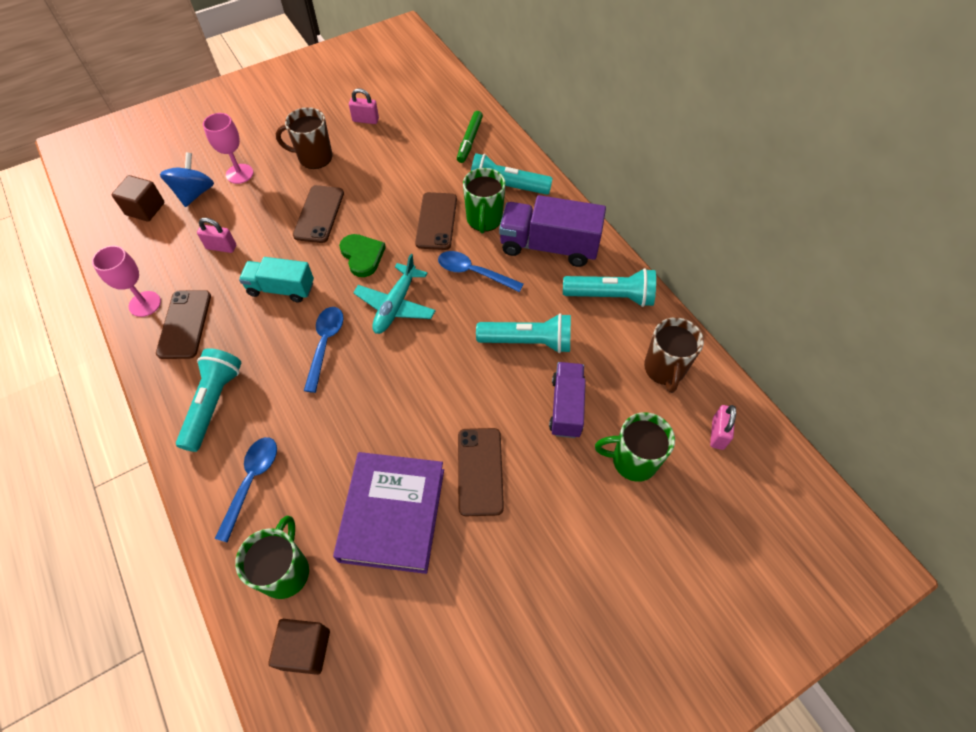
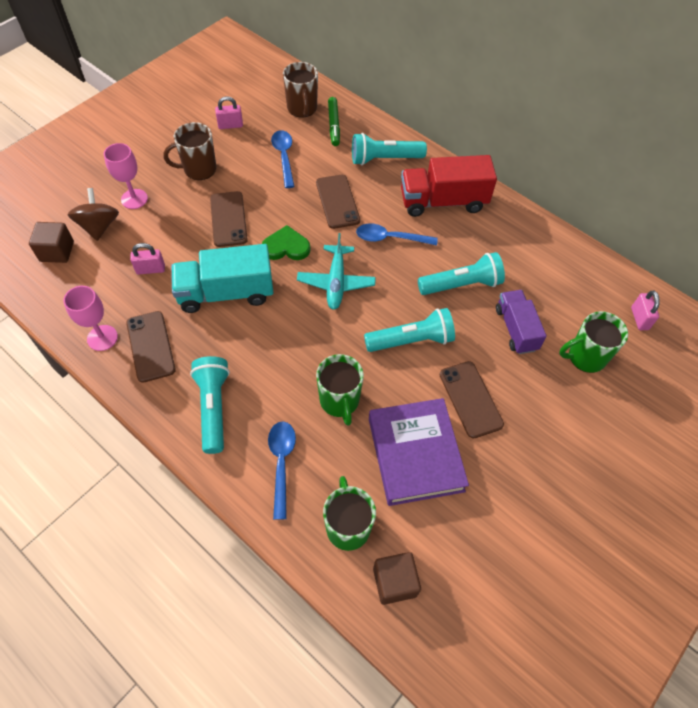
camera: 20 degrees left, 0 degrees up
(194, 193) = (99, 226): blue spinning top -> brown spinning top
(281, 289) = (226, 293): turquoise truck -> turquoise truck, size x1.54
(325, 344) = (290, 331): blue spoon -> blue spoon (284, 157)
(362, 256) = (286, 247): green heart -> green heart turned 45 degrees counterclockwise
(484, 220) = (378, 191): green mug -> green mug (339, 401)
(549, 246) = (443, 201): purple truck -> red truck
(611, 296) = (511, 231): turquoise flashlight -> turquoise flashlight (411, 340)
(664, 369) = (578, 279): brown mug -> brown mug (302, 109)

